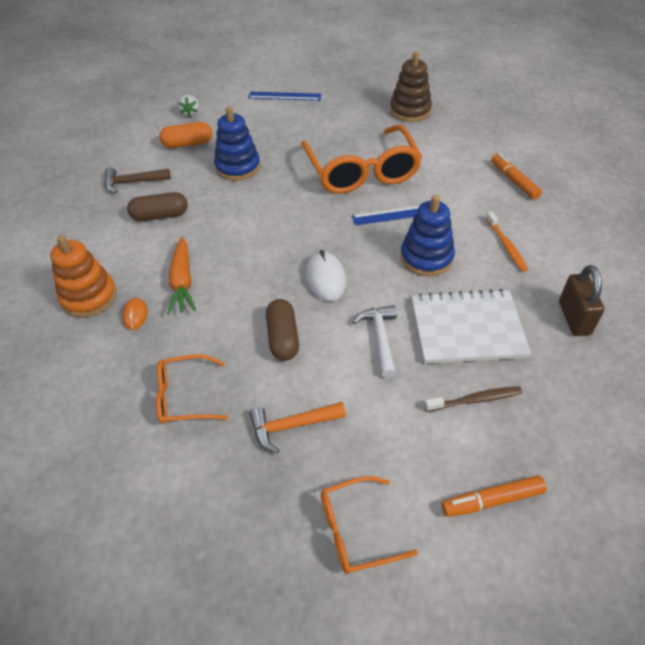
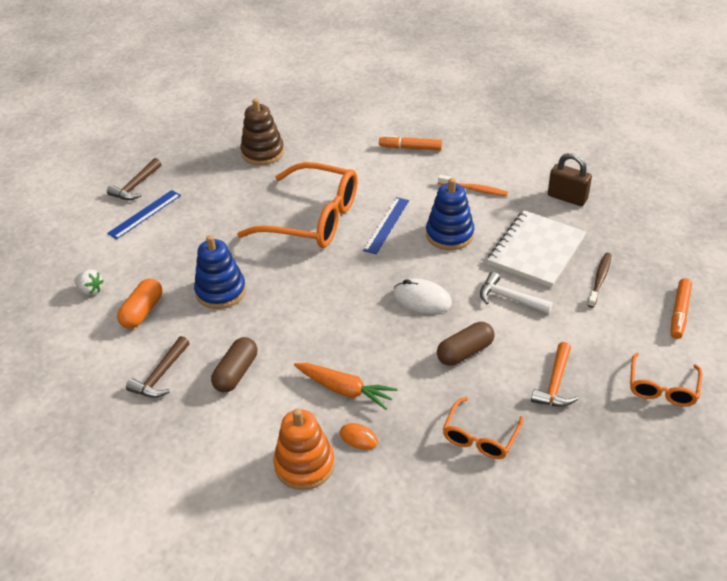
camera: 55 degrees left, 5 degrees down
(282, 338) = (465, 352): brown capsule -> brown capsule turned 60 degrees counterclockwise
(309, 78) = (136, 186): none -> brown hammer

